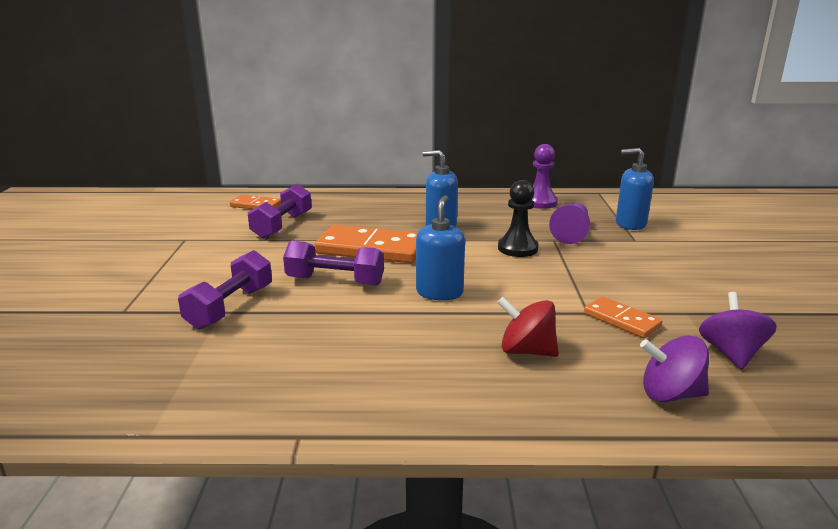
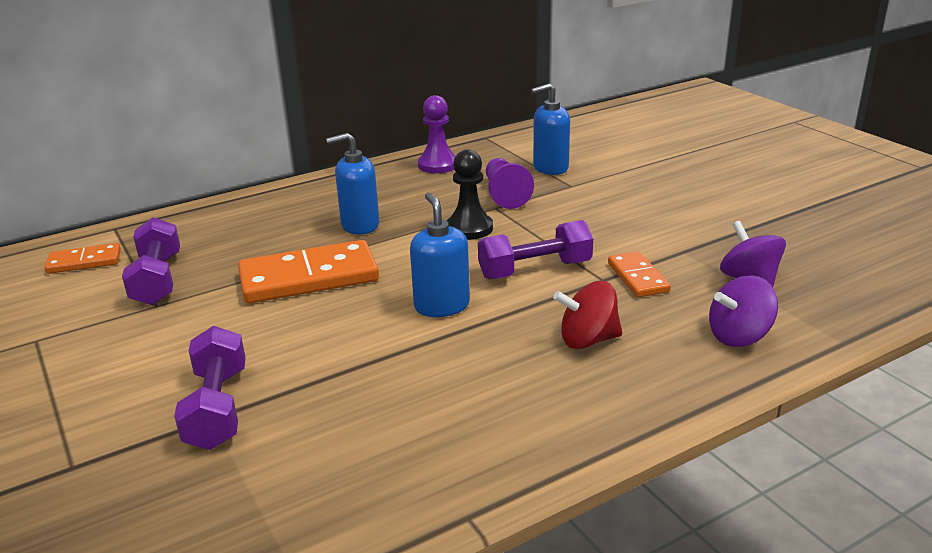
camera: 30 degrees left, 5 degrees up
(335, 281) = (310, 331): purple dumbbell -> purple dumbbell (535, 270)
(621, 320) = (638, 277): orange domino -> orange domino turned 60 degrees clockwise

